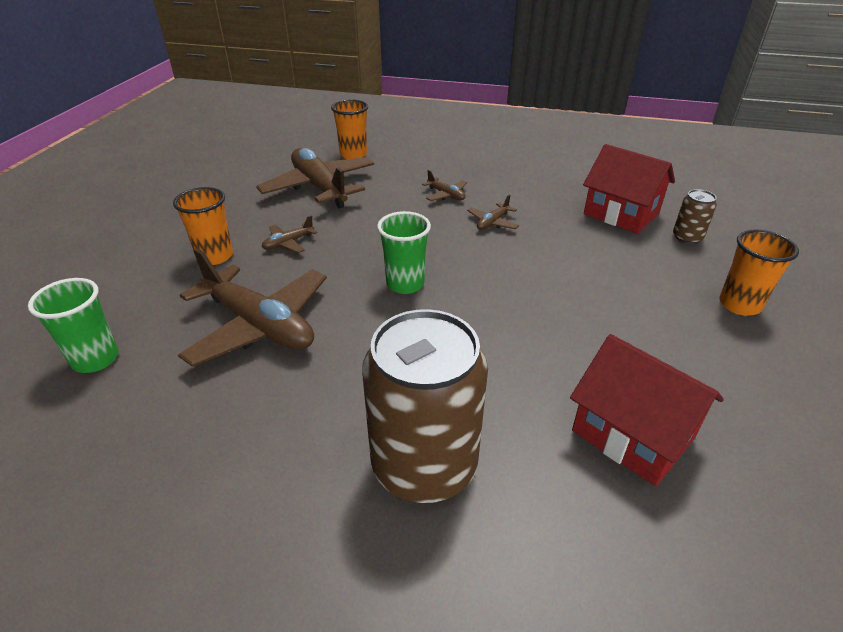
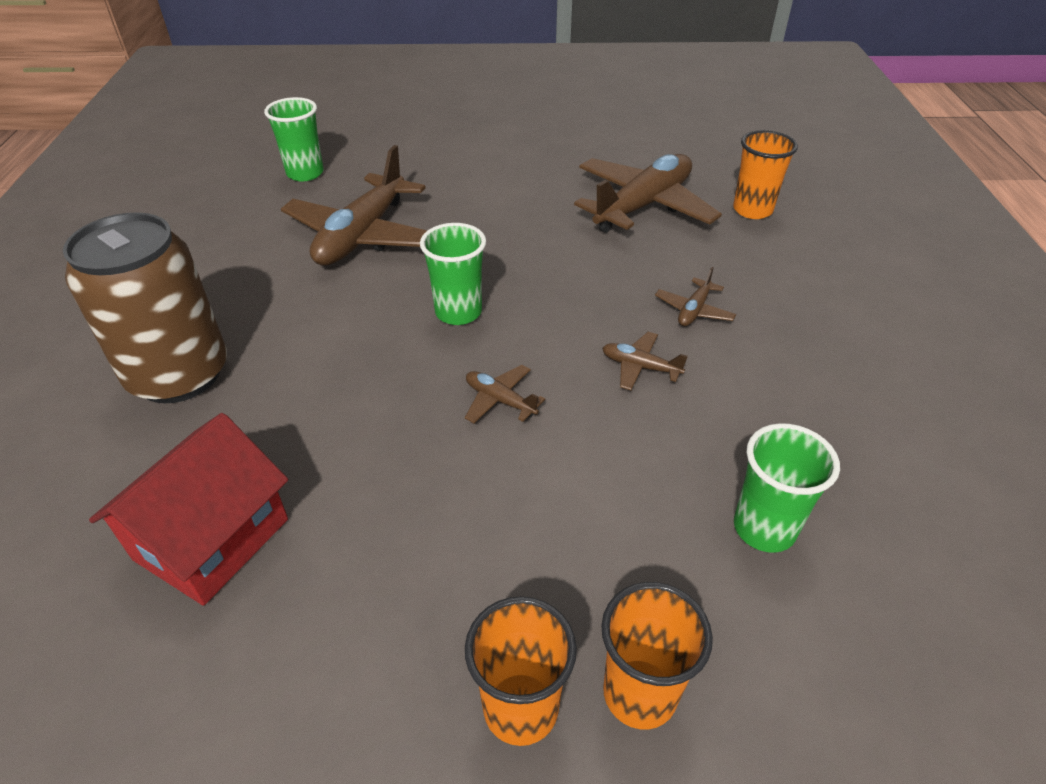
camera: 75 degrees right, 5 degrees up
(215, 256) = (466, 181): orange cup -> orange cup (639, 693)
(288, 243) = (508, 216): brown plane -> brown plane (500, 400)
(621, 214) = (764, 528): red house -> green cup
(687, 237) = (729, 638): brown can -> none

